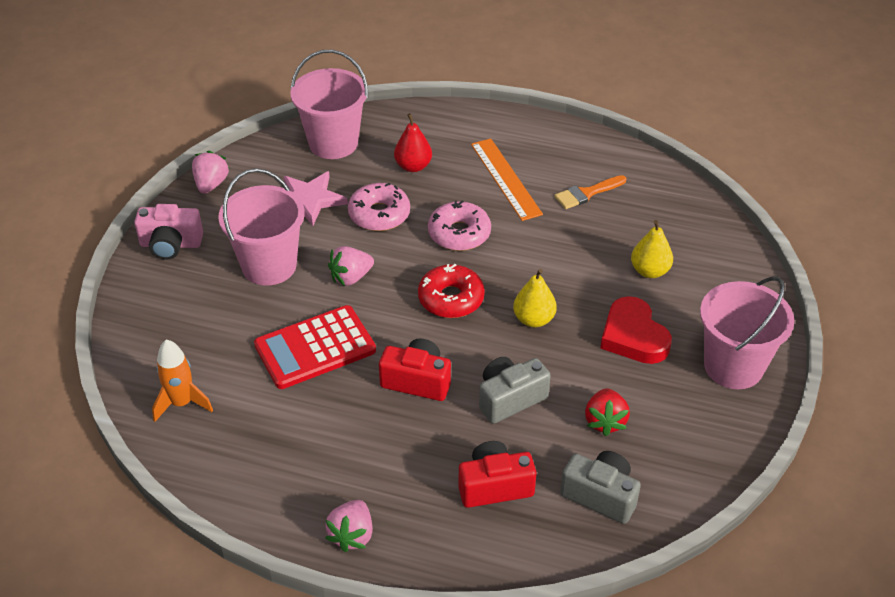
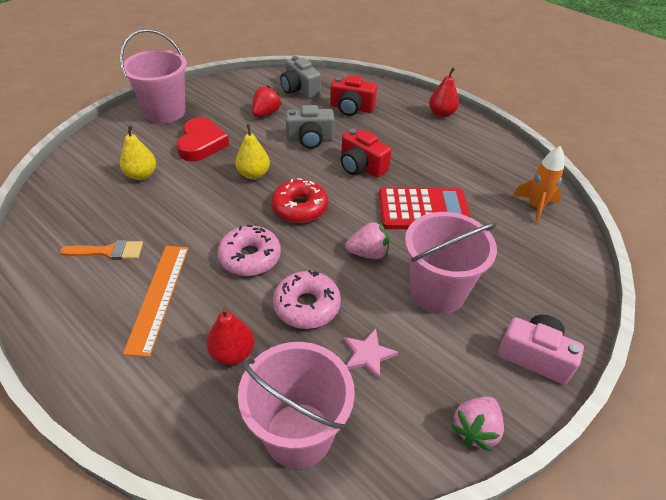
camera: 155 degrees left, 0 degrees up
(309, 199) = (368, 355): pink star -> pink star, size x0.65
(352, 535) = (441, 114): pink strawberry -> red pear

